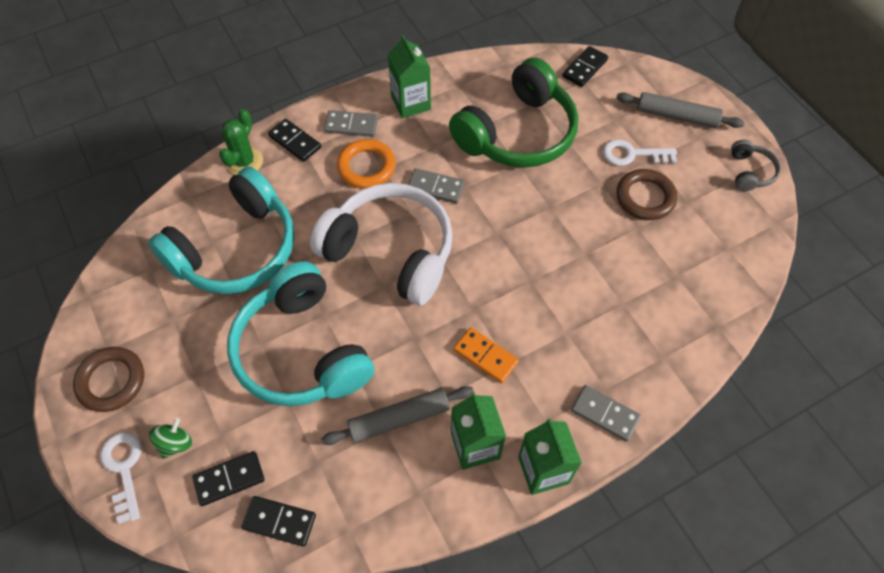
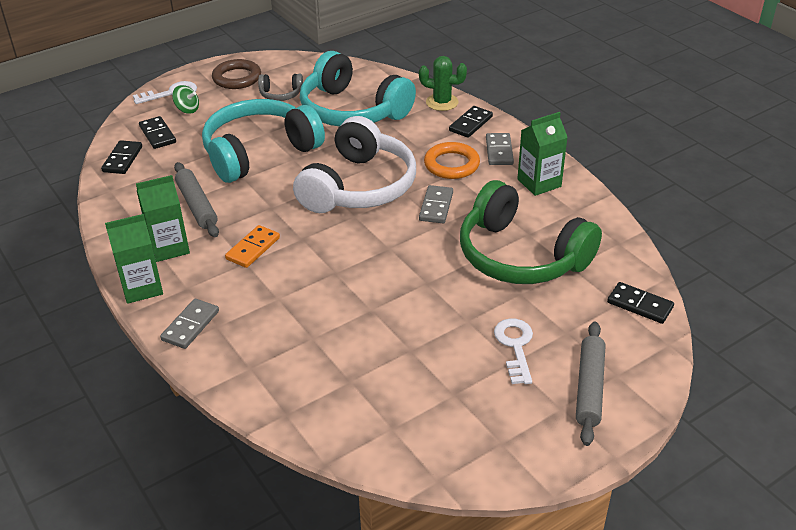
camera: 85 degrees right, 20 degrees down
(645, 197) = (453, 357): brown ring -> none
(750, 172) = (515, 458): grey headphones -> grey headphones (281, 94)

